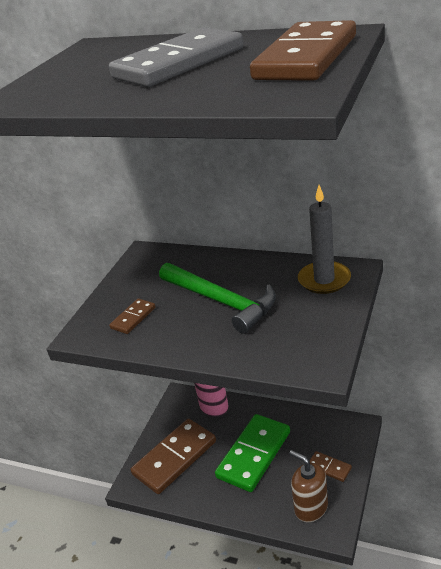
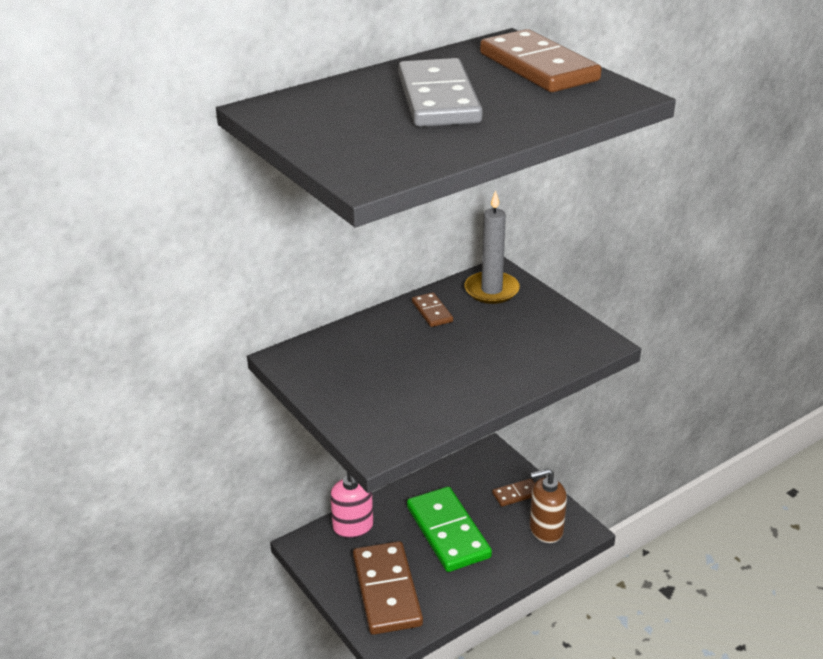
camera: 60 degrees left, 0 degrees up
(133, 318) = (397, 406): brown domino -> brown domino (432, 312)
(221, 301) = (446, 349): green hammer -> none

